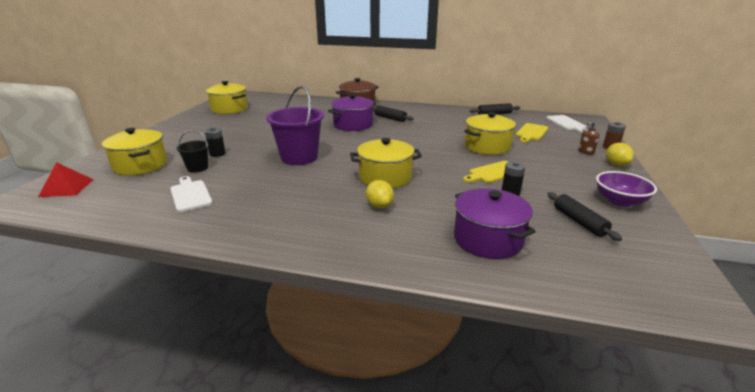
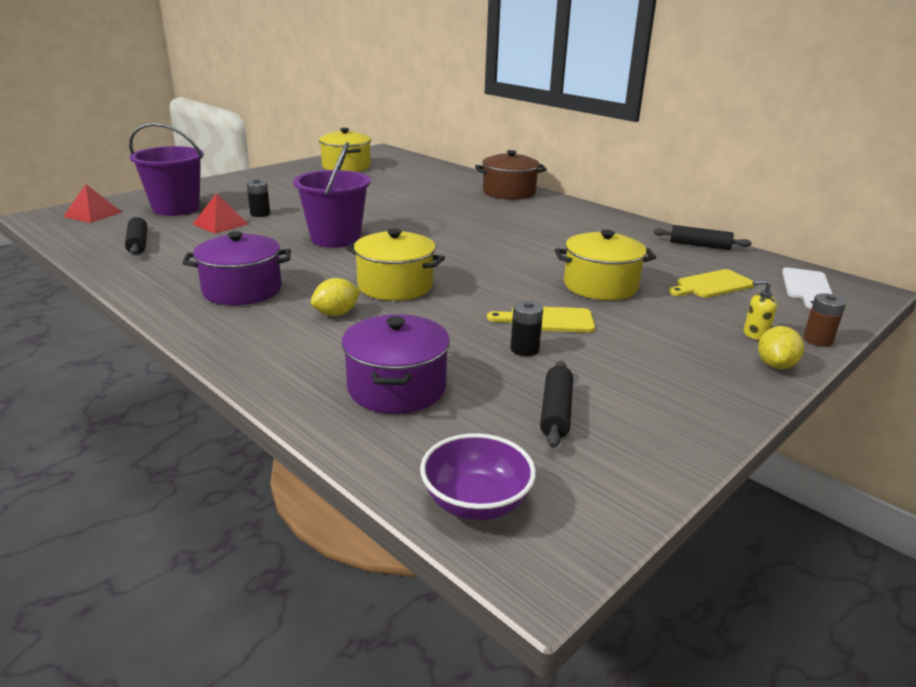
camera: 30 degrees right, 0 degrees up
(140, 165) = (176, 208): yellow pot -> purple bucket
(190, 195) = (177, 248): white cutting board -> none
(197, 168) = (220, 224): black bucket -> red pyramid
(353, 125) = (461, 215): purple pot -> purple pot (242, 290)
(379, 206) = (336, 314): yellow lemon -> yellow lemon turned 45 degrees clockwise
(390, 118) = (525, 217): black rolling pin -> black rolling pin (138, 243)
(585, 152) = (755, 334): brown soap dispenser -> yellow soap dispenser
(619, 201) = (673, 410): purple bowl -> purple bowl (476, 502)

